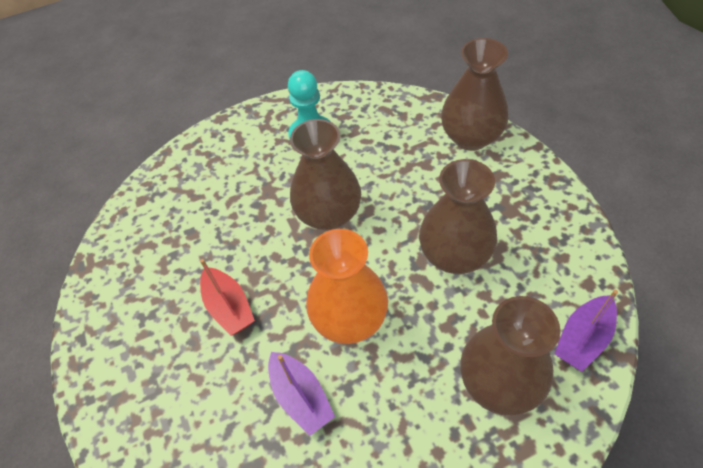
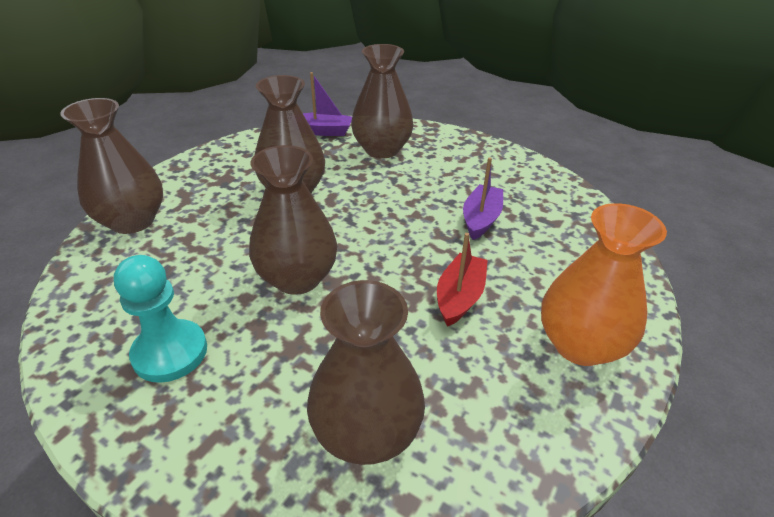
camera: 130 degrees left, 15 degrees down
(186, 201) = (366, 433): none -> brown vase
(349, 319) = (398, 221): orange vase -> orange vase (580, 345)

